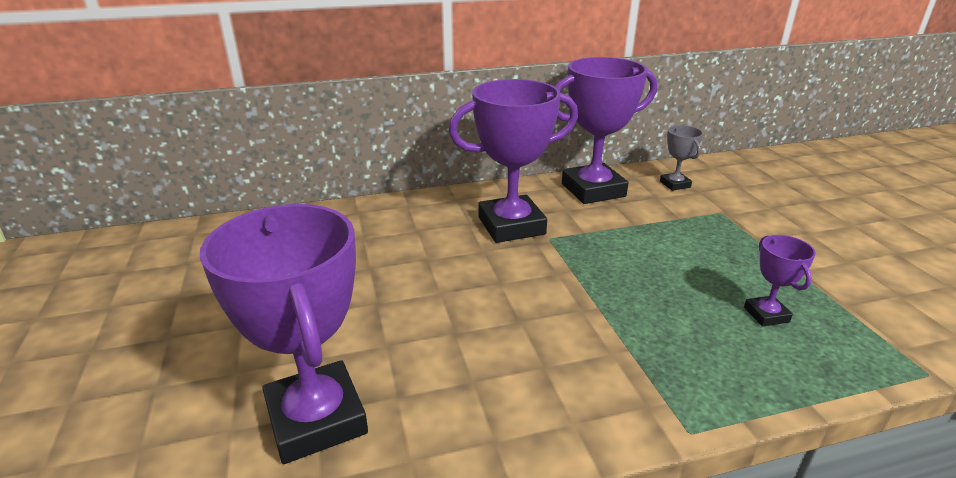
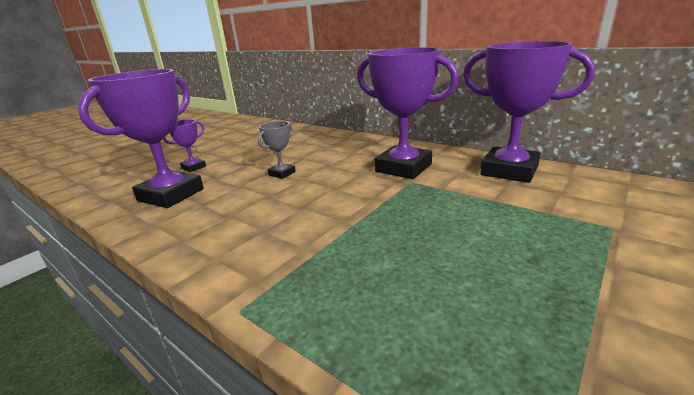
camera: 55 degrees right, 5 degrees down
(675, 184) = (606, 192): grey trophy -> grey trophy (282, 173)
(766, 314) = (465, 307): purple trophy -> purple trophy (193, 167)

